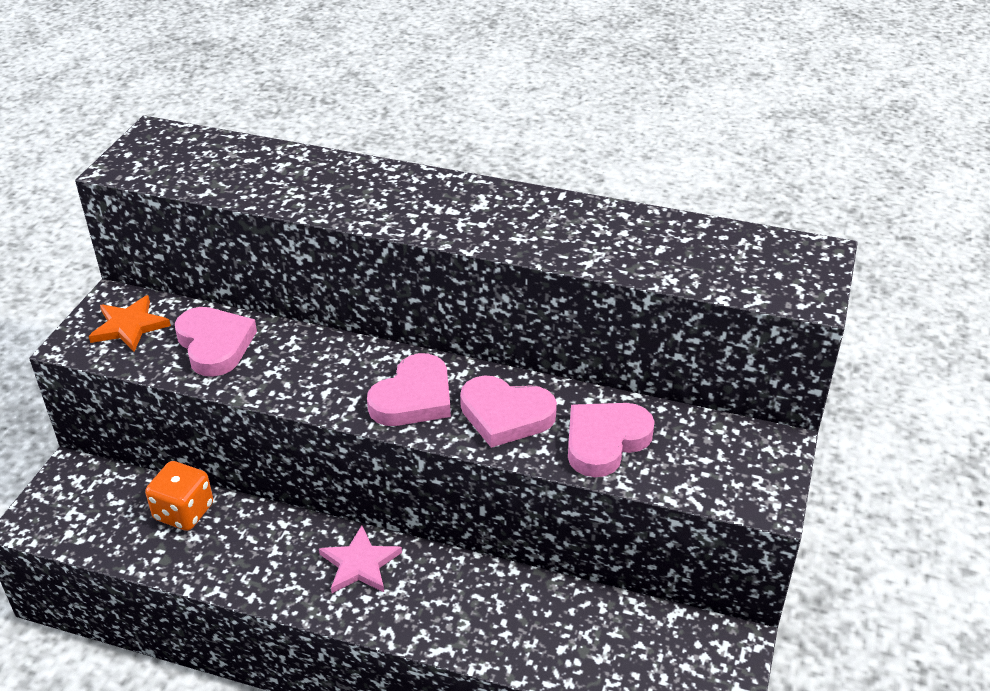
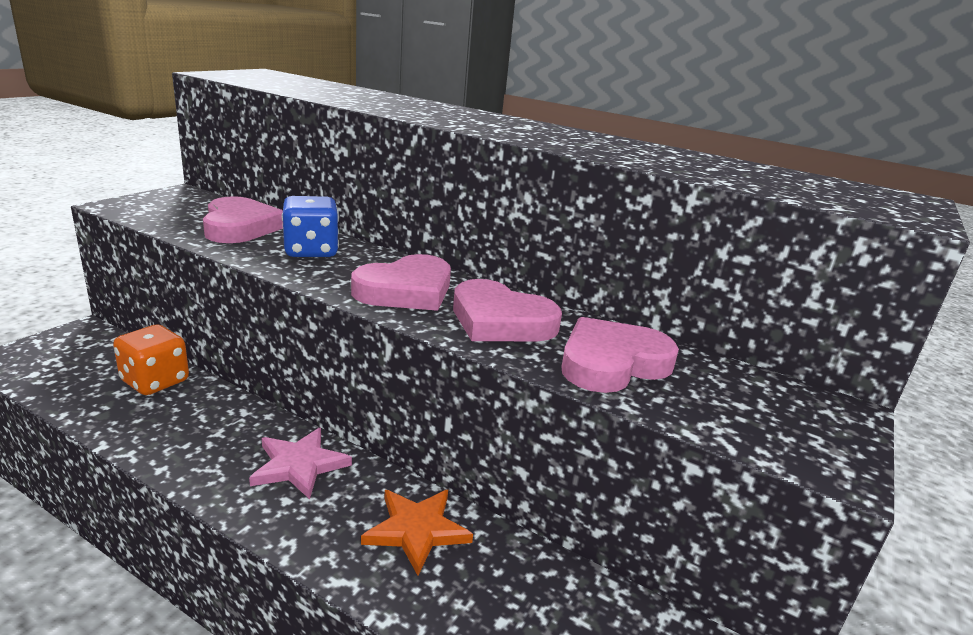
camera: 10 degrees right, 15 degrees down
(129, 326) = (176, 205): orange star -> orange star (417, 530)
(303, 364) = (311, 251): none -> blue dice

